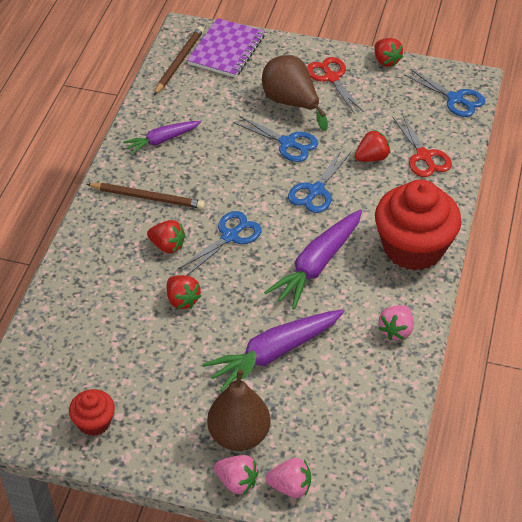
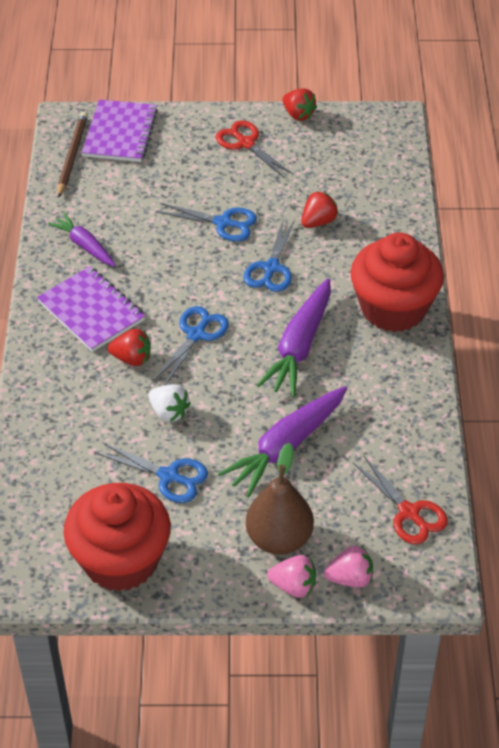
camera: 15 degrees left, 0 degrees up
(94, 422) = (121, 560): red cupcake -> red cupcake, size x2.09
(148, 197) = (91, 311): brown pencil -> purple notebook
(162, 140) = (84, 246): purple carrot -> purple carrot turned 90 degrees clockwise
(182, 300) = (169, 412): red strawberry -> white strawberry
(291, 103) = (212, 179): brown pear -> none
(396, 330) = (404, 397): pink strawberry -> none
(424, 156) = (372, 210): red scissors -> red scissors (409, 513)
(455, 99) = (385, 142): blue scissors -> blue scissors (169, 476)

